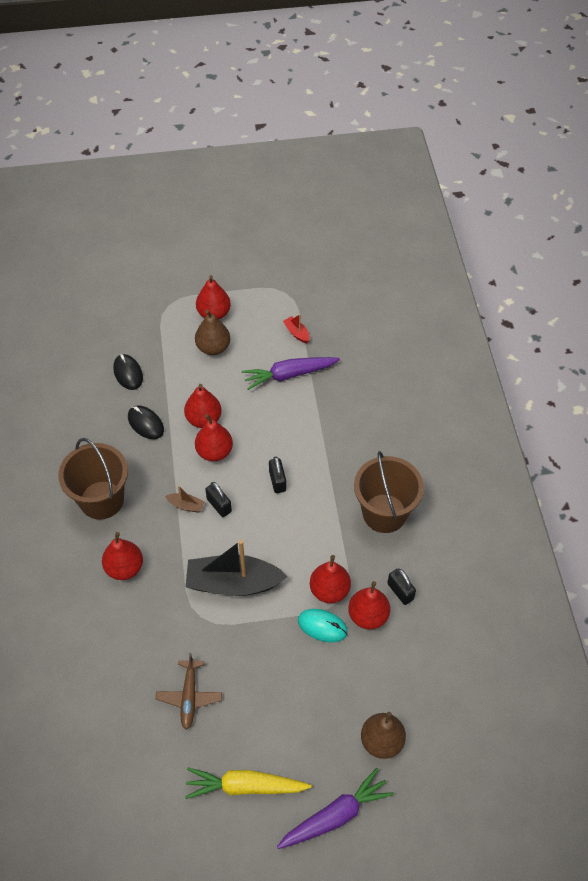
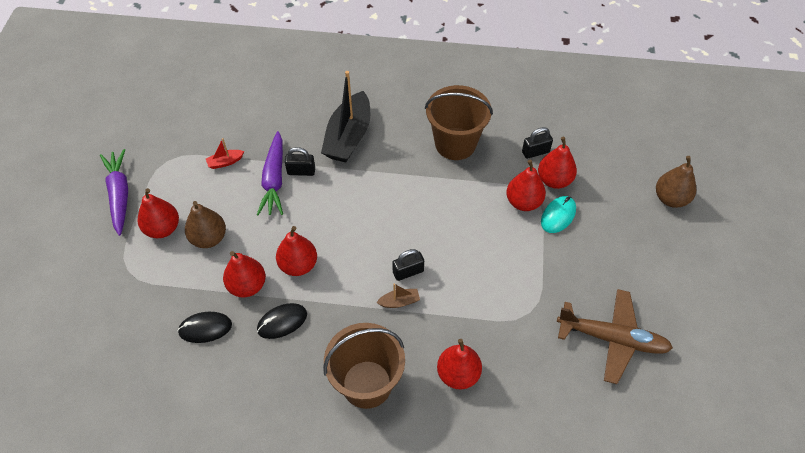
camera: 75 degrees left, 0 degrees up
(186, 505) = (399, 302): brown boat -> brown boat turned 45 degrees clockwise
(189, 696) = (612, 338): brown plane -> brown plane, size x1.57
(214, 452) = (342, 263): red pear -> red pear (247, 286)
(233, 583) = (499, 277): black boat -> black boat (348, 137)
(245, 786) = (704, 309): yellow carrot -> none
(277, 481) = (396, 216): black padlock -> black padlock (301, 171)
(335, 815) = (732, 246): purple carrot -> purple carrot (119, 195)

